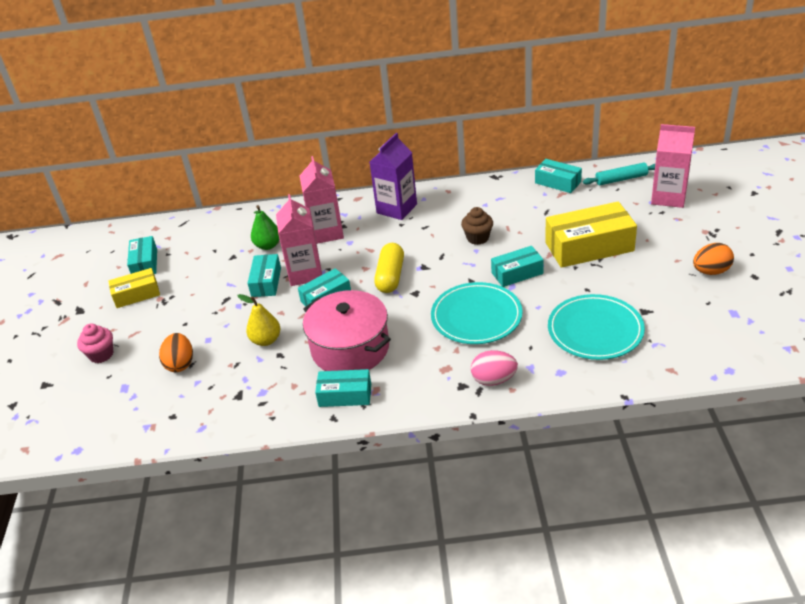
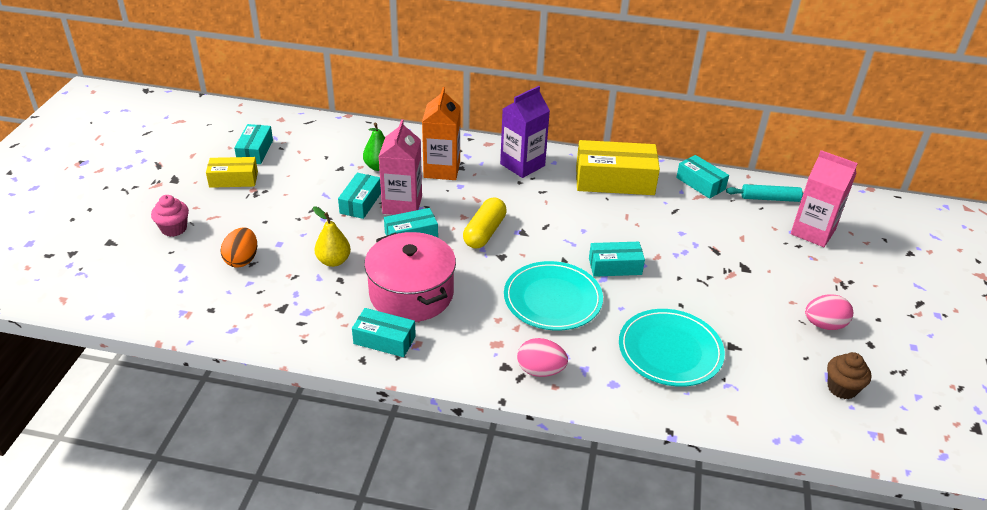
camera: 10 degrees right, 0 degrees up
(326, 232) = (442, 169): pink carton -> orange carton
(477, 238) = (591, 218): brown cupcake -> brown cupcake (842, 388)
(589, 246) = (703, 260): yellow box -> yellow box (614, 180)
(711, 271) = (824, 325): orange egg -> pink egg

